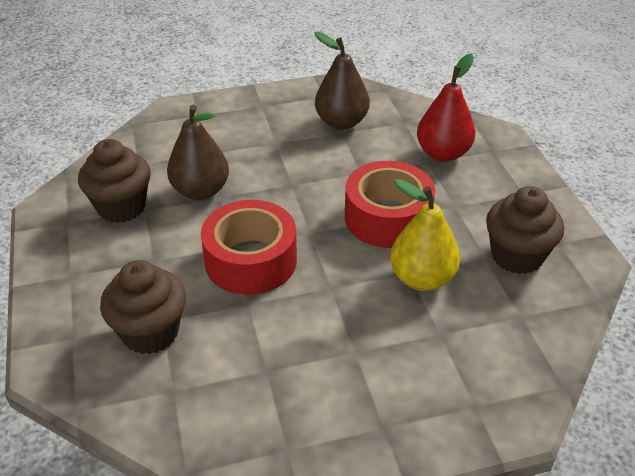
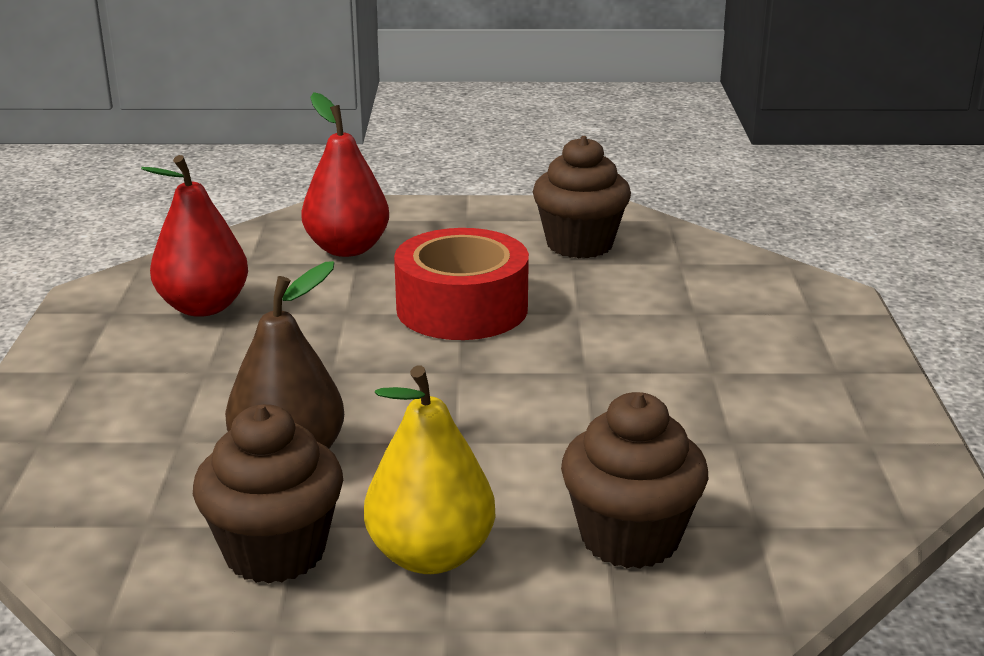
camera: 75 degrees left, 15 degrees down
(251, 260) = (500, 427): red tape -> none
(341, 122) = (203, 307): brown pear -> red pear
(421, 278) = (595, 306): yellow pear -> yellow pear (430, 555)

